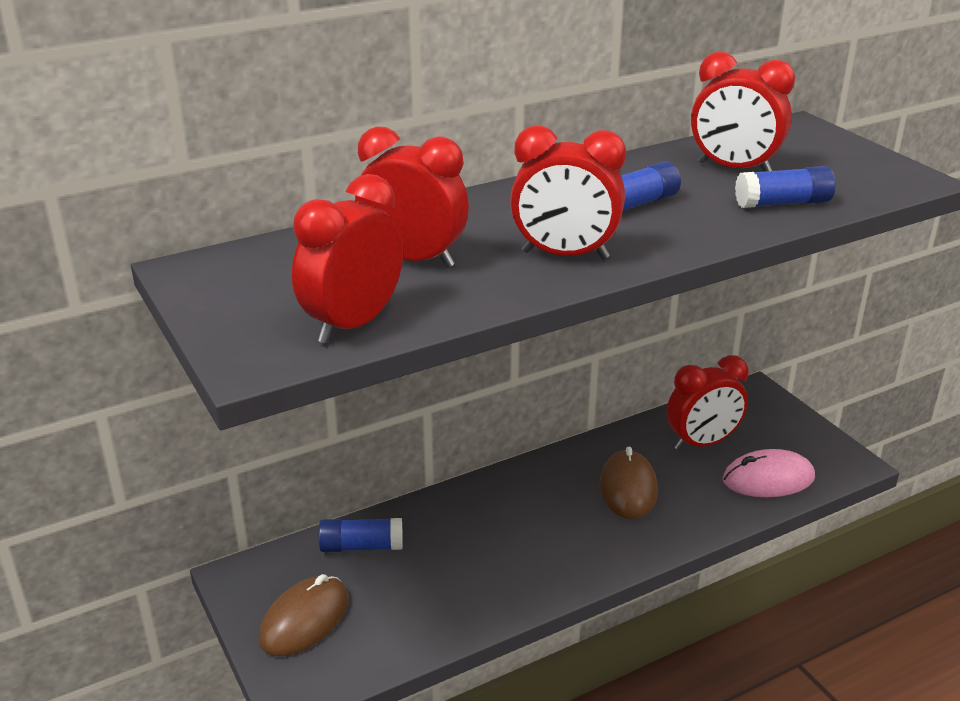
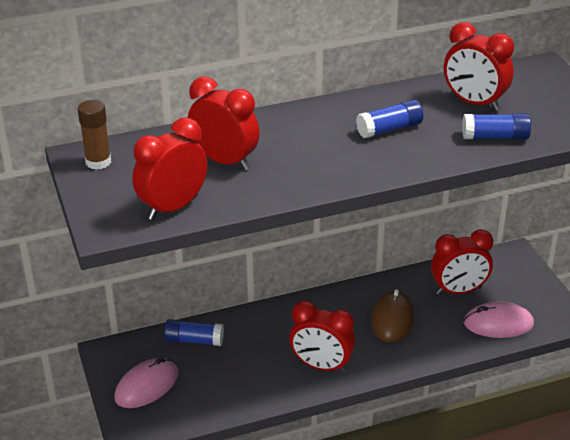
camera: 10 degrees right, 5 degrees up
(219, 275) = (98, 162): none -> brown glue stick
(305, 619) = (146, 386): brown mouse -> pink mouse
(564, 255) = (325, 167): red clock -> red clock (321, 366)

